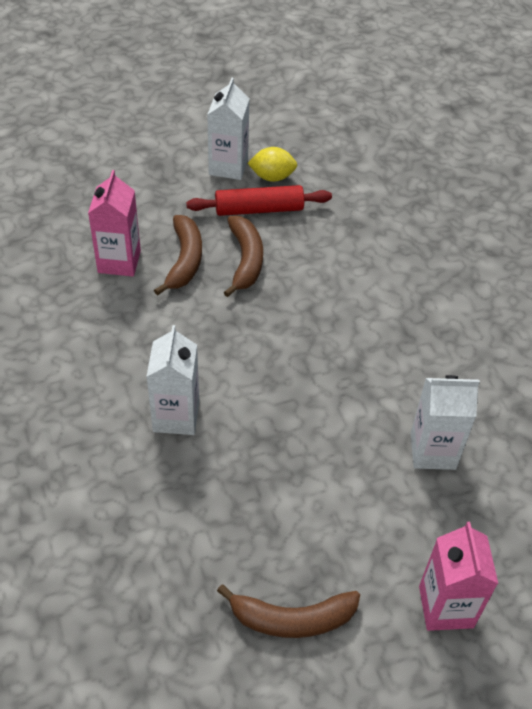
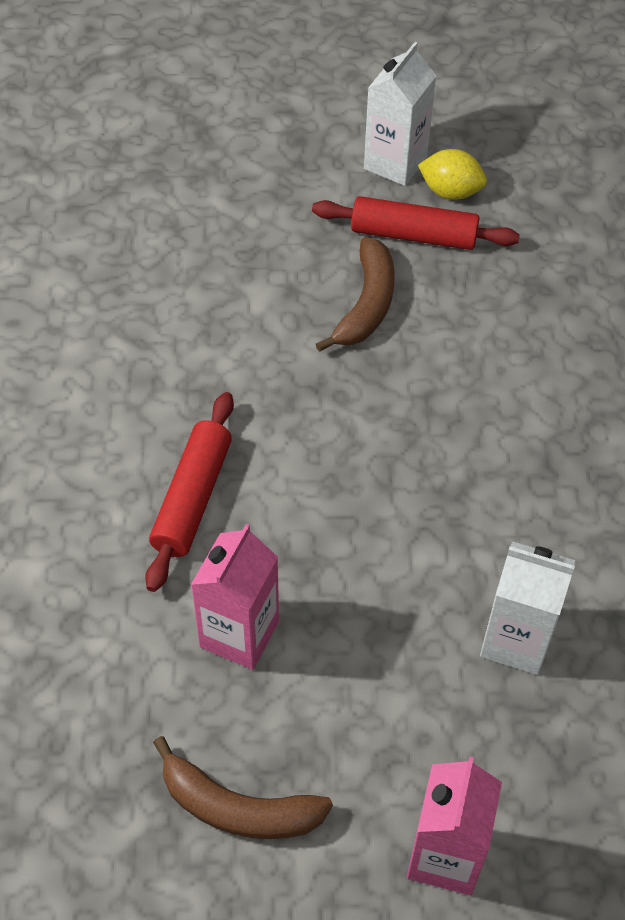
camera: 20 degrees right, 5 degrees up
(119, 261) = (198, 266): pink carton -> pink carton (239, 634)
(176, 416) = (193, 498): white carton -> red rolling pin
(184, 260) = (284, 285): brown banana -> none

